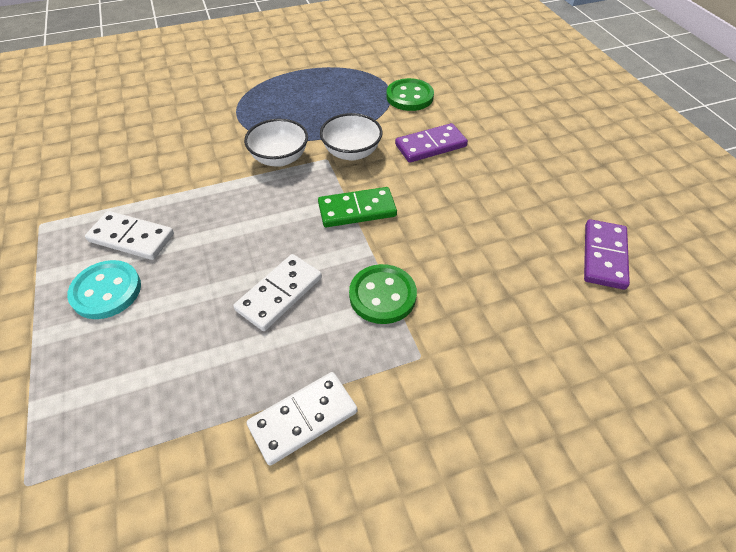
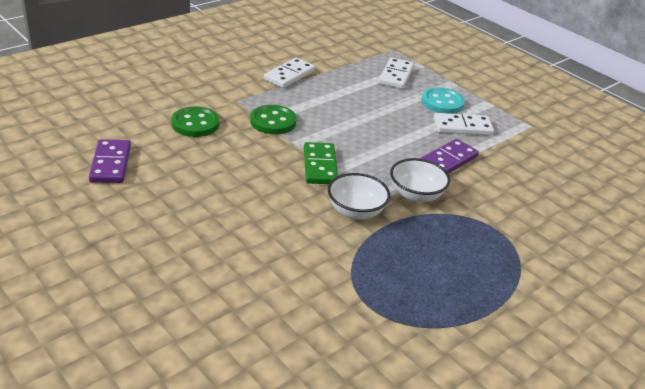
camera: 155 degrees right, 15 degrees down
(279, 294) = (339, 114): white domino -> white domino (396, 75)
(357, 210) = (320, 166): green domino -> green domino turned 60 degrees counterclockwise
(409, 97) = (333, 293): green button -> green button (195, 124)
(430, 145) = (282, 232): purple domino -> purple domino (448, 160)

